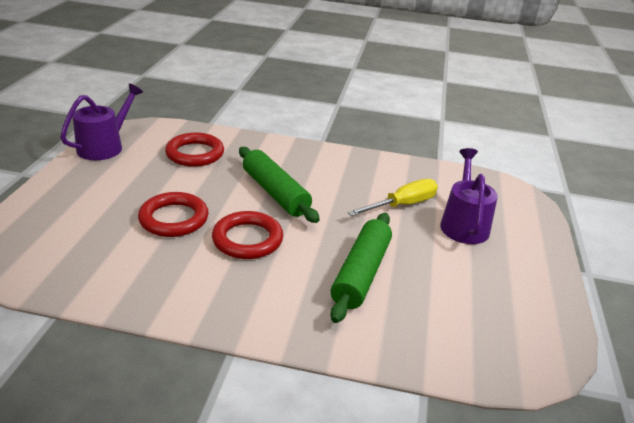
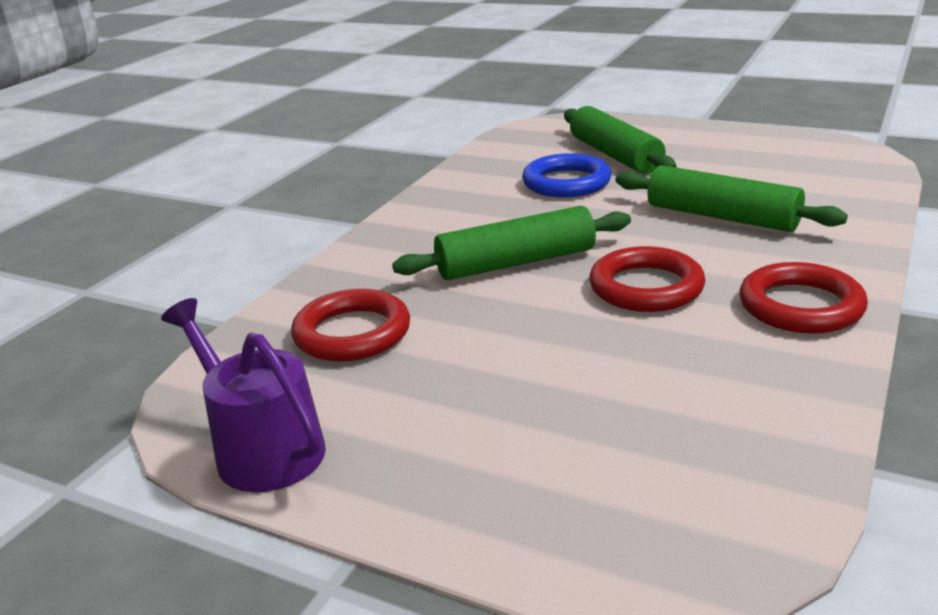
camera: 70 degrees left, 5 degrees down
(174, 219) = (582, 351): red ring -> red ring (800, 306)
(402, 205) = (566, 182): yellow screwdriver -> blue ring
(464, 224) = (614, 155): purple watering can -> green rolling pin

